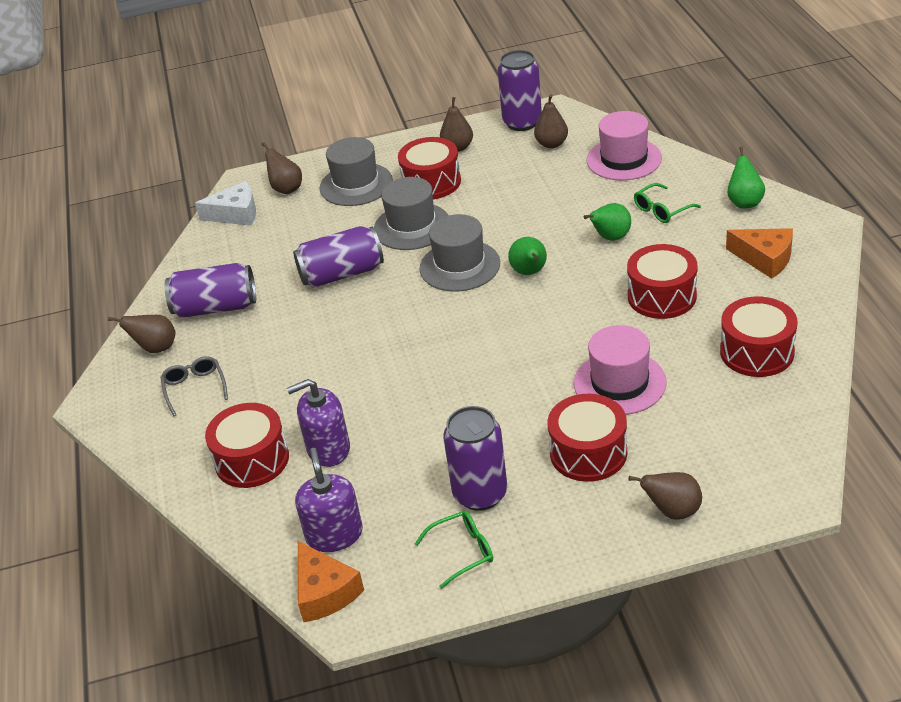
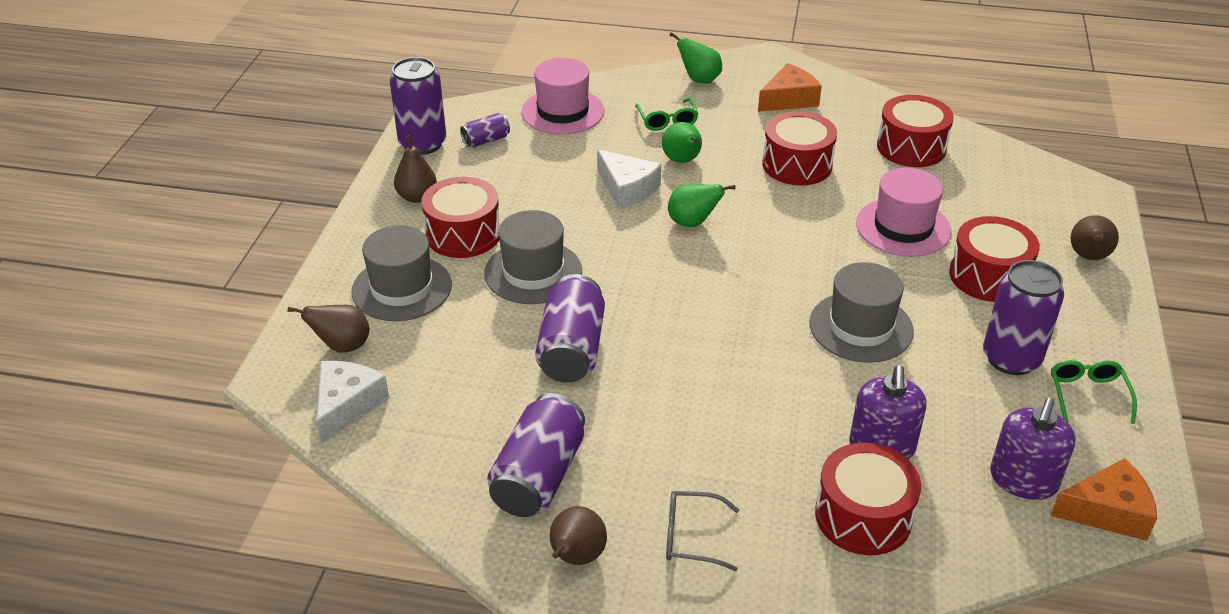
camera: 70 degrees left, 0 degrees up
(334, 535) = (1023, 480): purple soap dispenser -> purple soap dispenser turned 75 degrees counterclockwise
(460, 266) = (639, 262): grey hat -> grey hat (861, 327)
(547, 227) = (627, 189): none -> white cheese
(551, 144) = (486, 140): brown pear -> purple can

